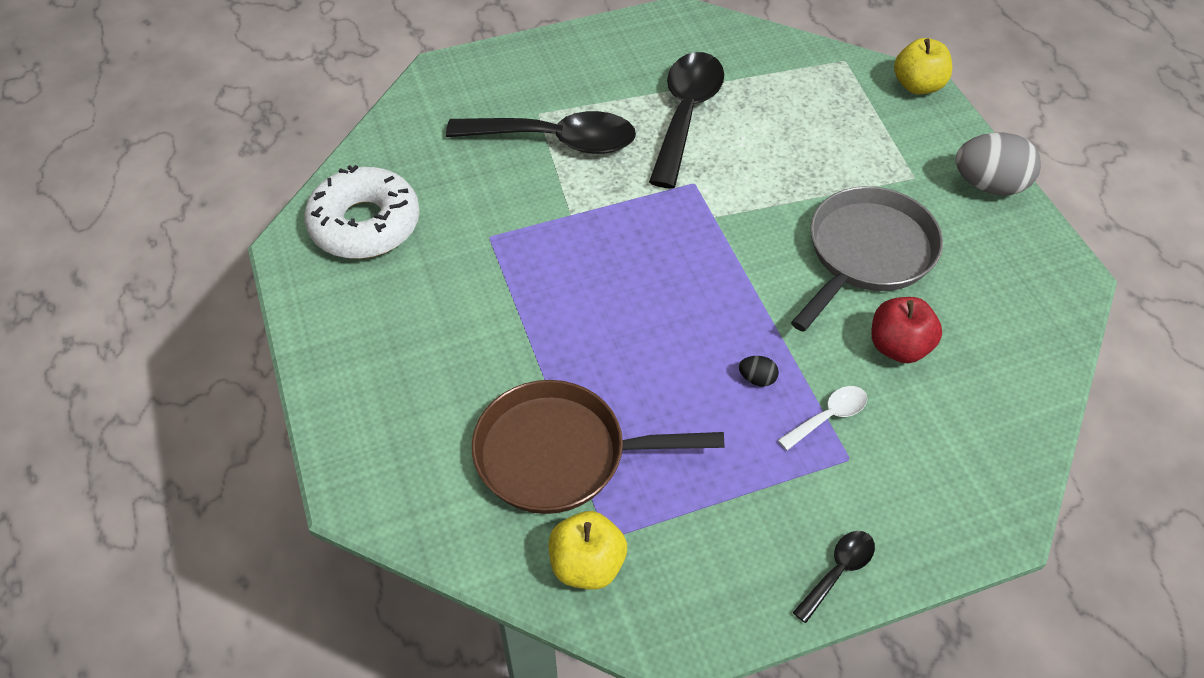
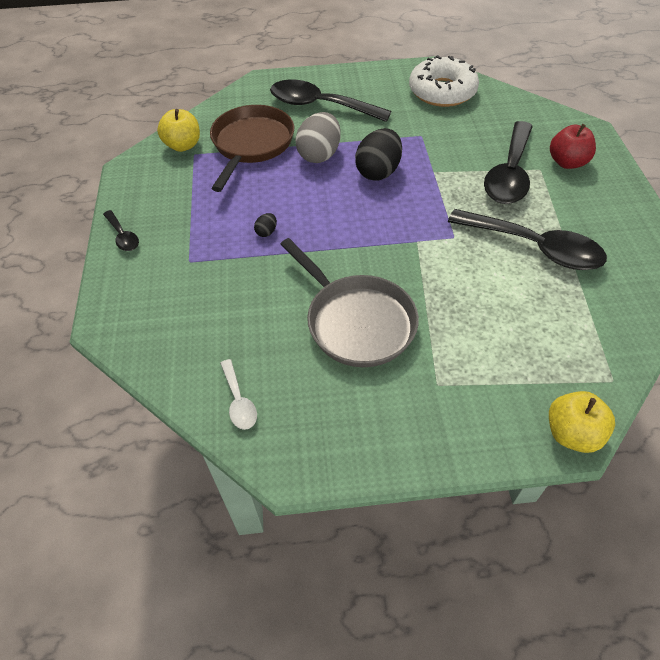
camera: 105 degrees right, 0 degrees up
(428, 379) = (320, 106): none -> black spoon
(587, 274) = (378, 172): none -> black egg
(828, 417) = (223, 259): white spoon -> white spoon (238, 401)
(898, 347) = (262, 313): red apple -> red apple (567, 162)
(989, 185) = (417, 444): grey egg -> grey egg (319, 155)

